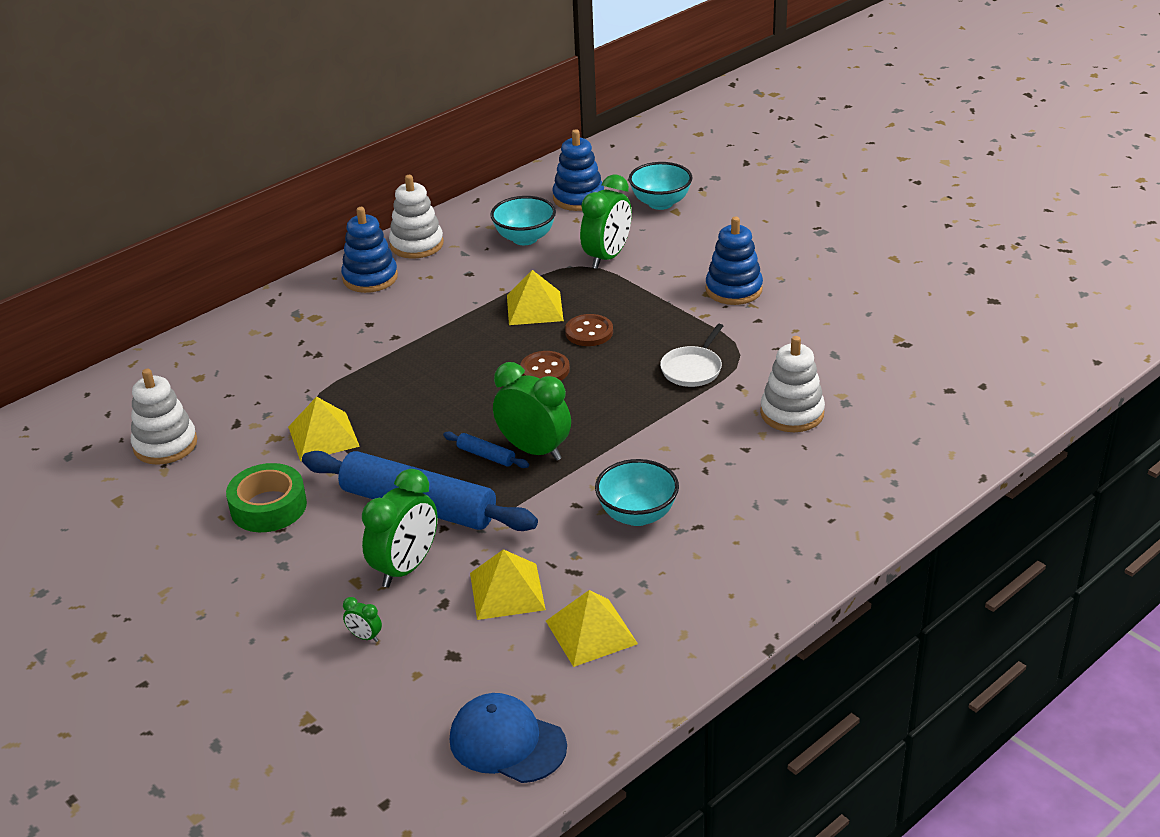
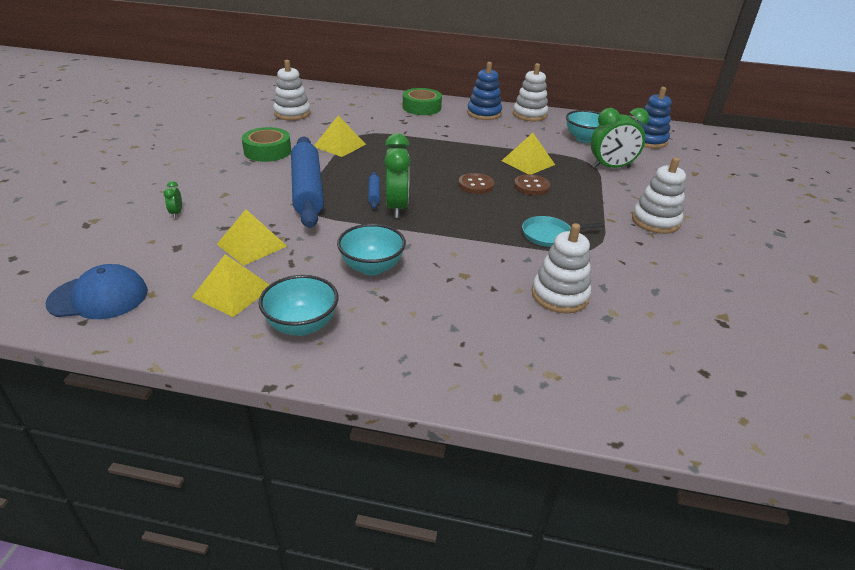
camera: 50 degrees right, 0 degrees up
(289, 320) = (421, 107): none -> green tape
(406, 568) = (248, 205): green clock -> none
(507, 742) = (99, 297): blue cap -> blue cap turned 90 degrees clockwise
(660, 203) = (692, 166): turquoise bowl -> turquoise bowl (302, 325)
(692, 369) = (549, 235): white pan -> turquoise pan
(733, 289) = (655, 221): blue stacking toy -> white stacking toy

